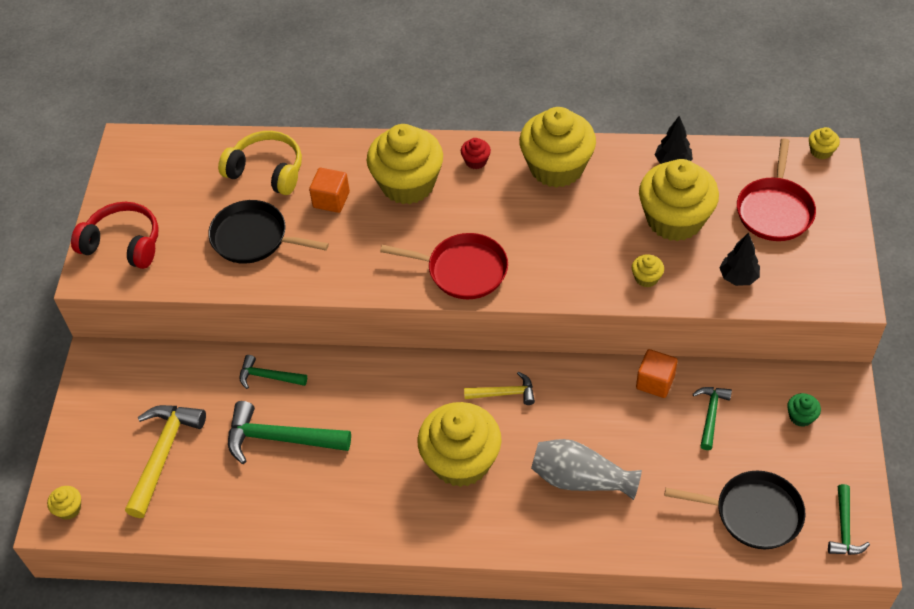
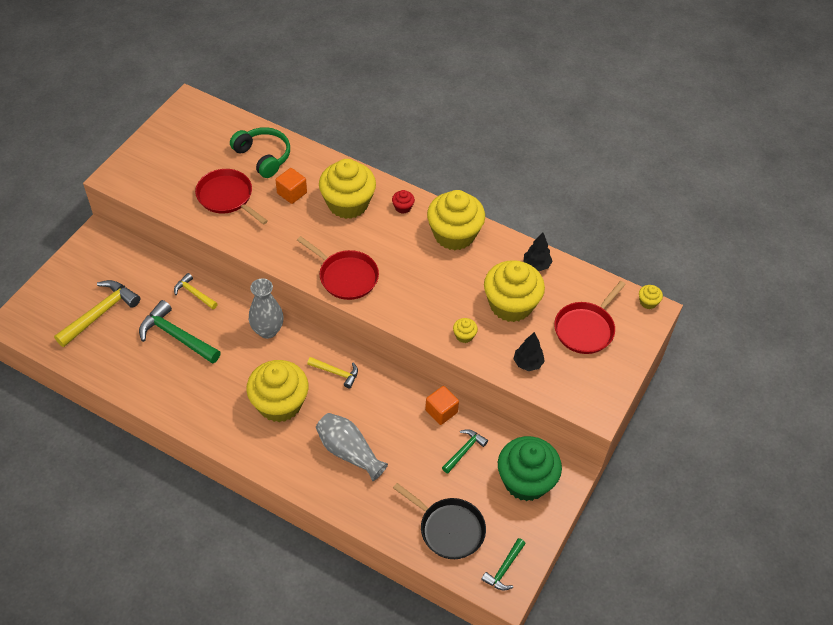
camera: 20 degrees right, 0 degrees up
(69, 509) = (25, 321): yellow cupcake -> none
(123, 244) = (145, 166): red headphones -> none
(253, 238) = (227, 197): black pan -> red pan
(267, 171) = (263, 157): yellow headphones -> green headphones
(268, 376) = (194, 293): green hammer -> yellow hammer
(389, 380) = (267, 330): none -> grey vase
(801, 416) = (525, 481): green cupcake -> green cupcake, size x2.49

